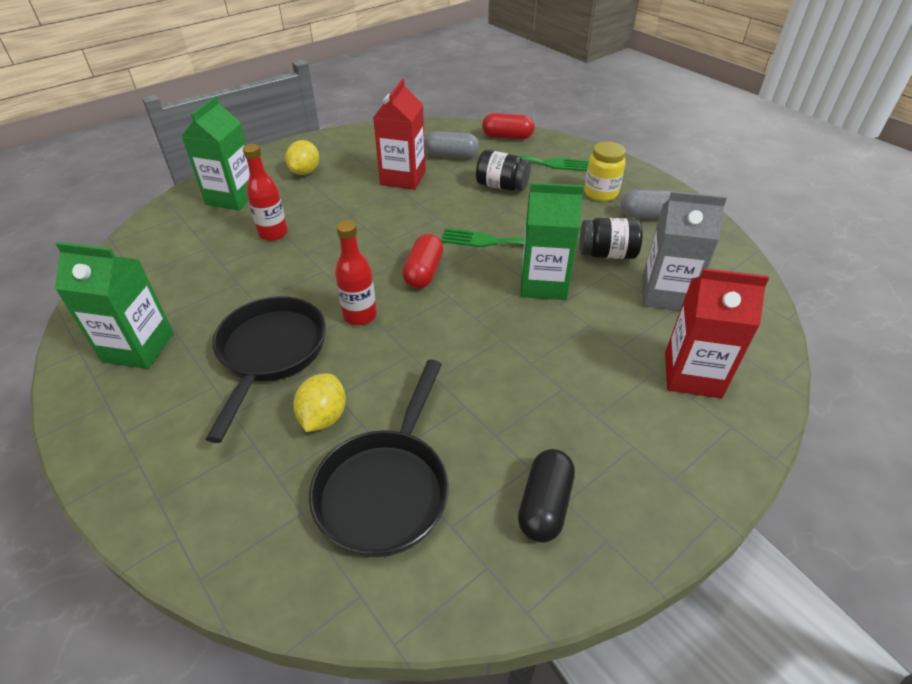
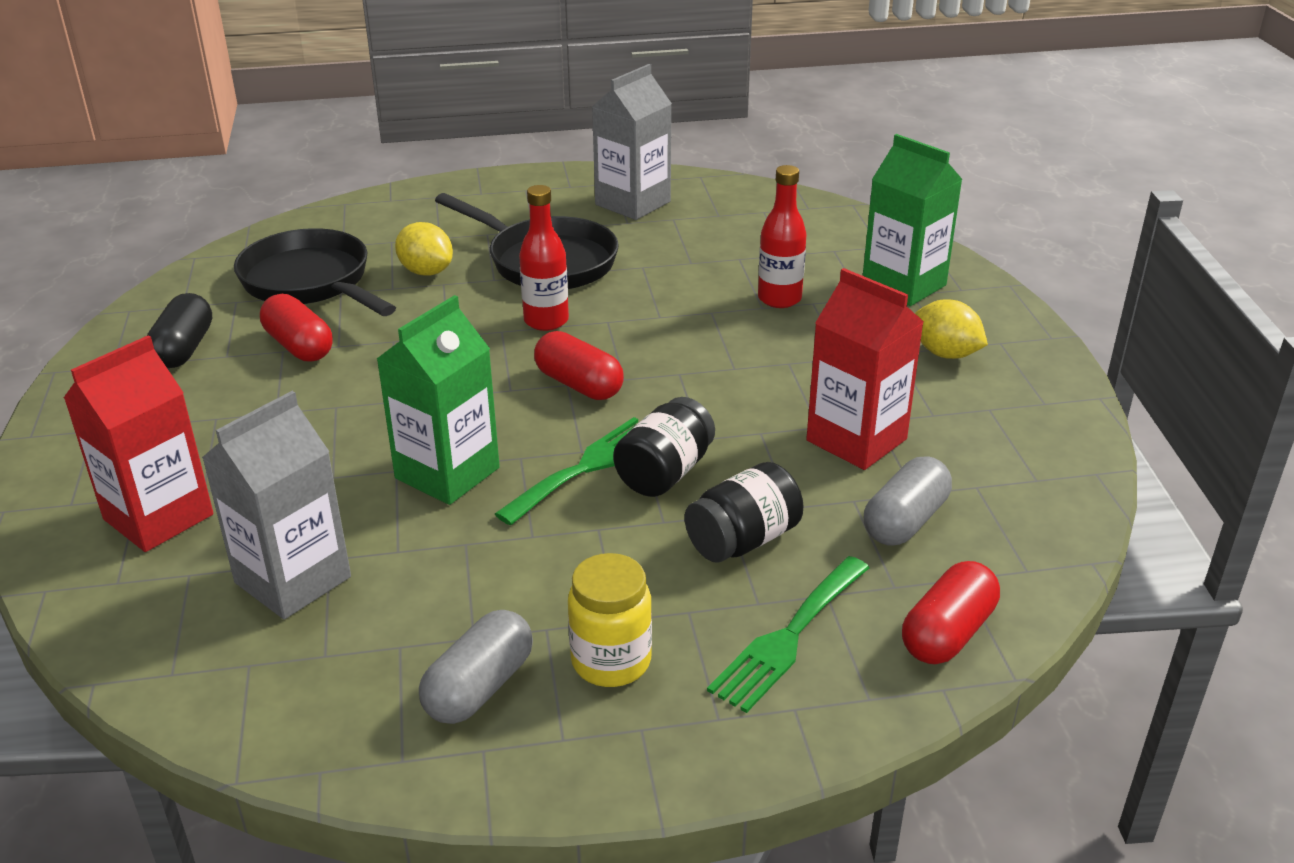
camera: 120 degrees right, 10 degrees down
(138, 347) = (633, 203): green carton -> grey carton
(483, 428) = (299, 346): none -> red capsule
(544, 505) = (184, 349): black capsule -> black capsule turned 45 degrees clockwise
(607, 254) = (440, 569): black jar -> black jar (665, 473)

